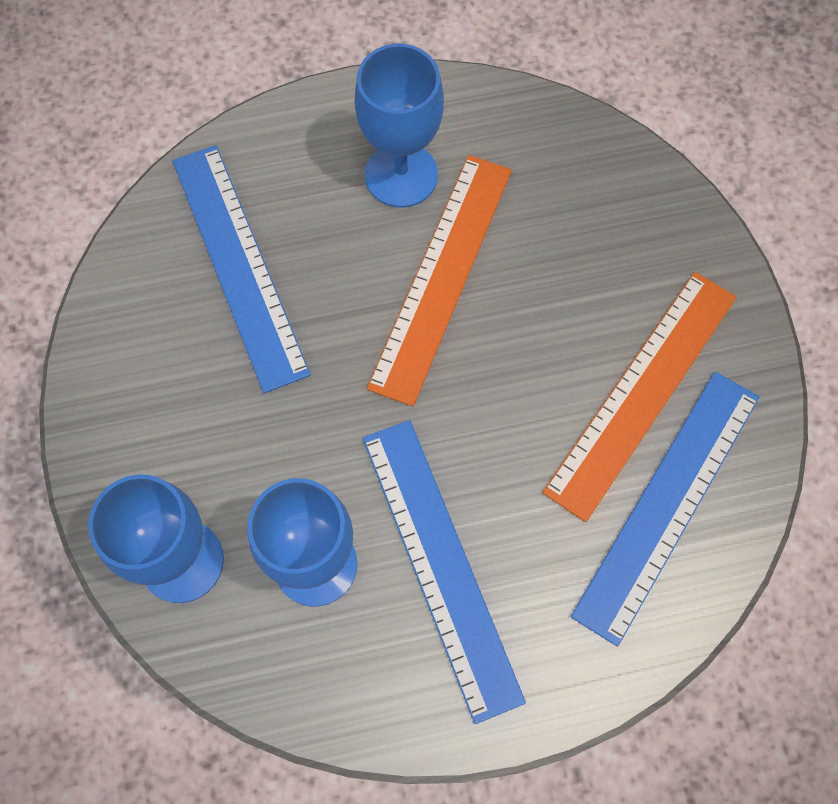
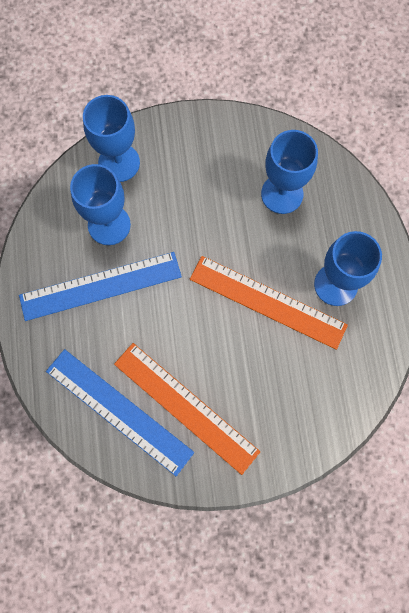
camera: 95 degrees right, 5 degrees up
(239, 264) = (282, 194): blue ruler -> blue goblet

